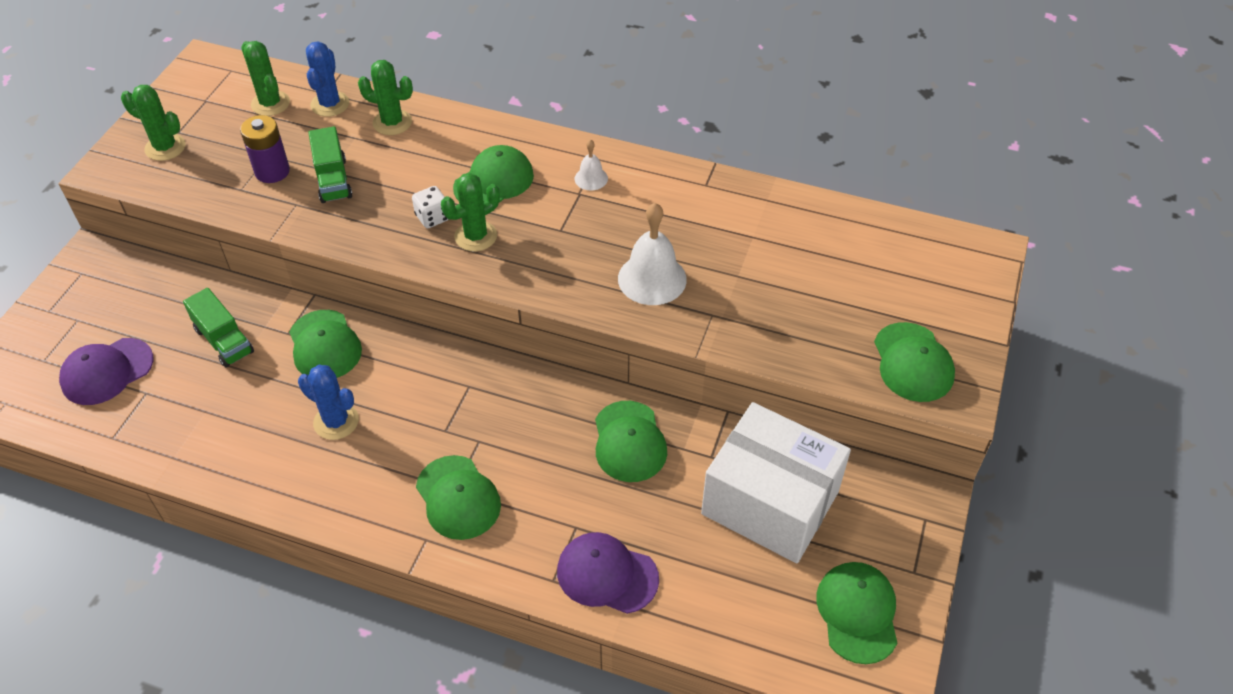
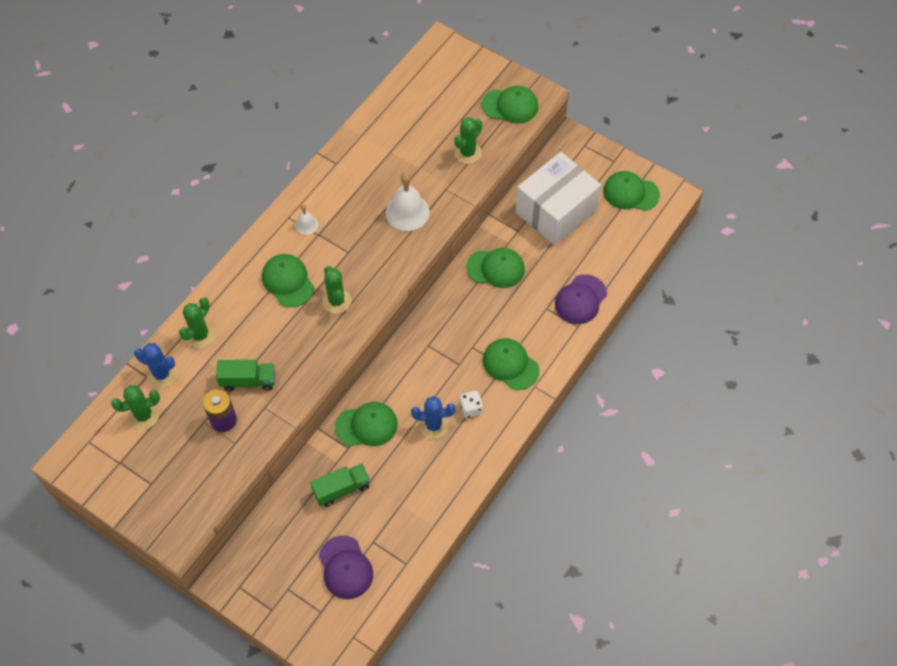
camera: 75 degrees left, 10 degrees up
(165, 147) = (166, 493): green cactus -> green cactus (468, 153)
(336, 421) = (433, 425): blue cactus -> blue cactus turned 45 degrees clockwise
(432, 217) = (310, 323): white dice -> white dice (470, 408)
(458, 498) = (510, 365): green cap -> green cap turned 120 degrees counterclockwise

